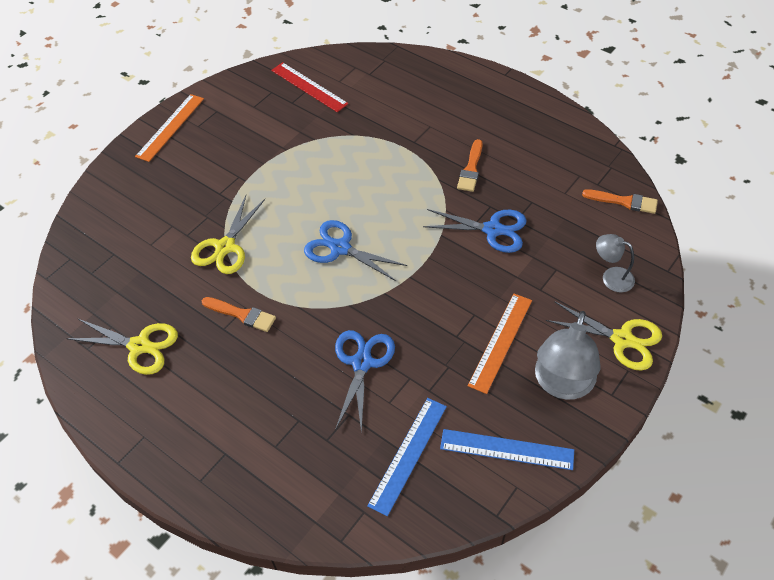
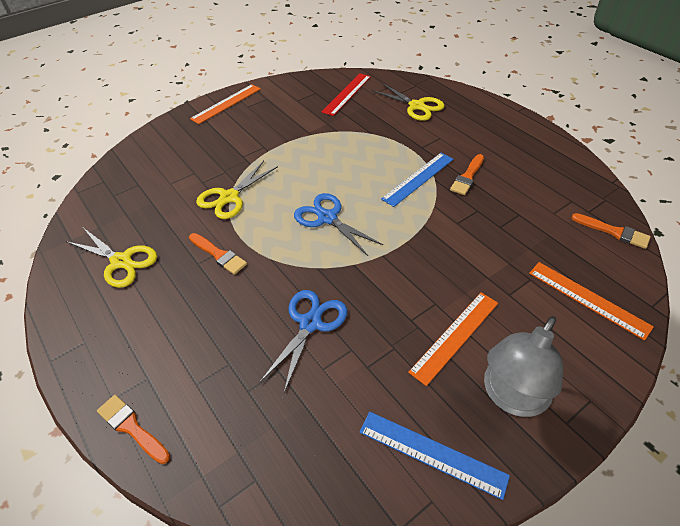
camera: 15 degrees right, 5 degrees down
(232, 500) = (132, 427): none -> orange brush
(309, 87) = (347, 94): red ruler -> red ruler turned 60 degrees clockwise
(408, 455) = (324, 429): blue ruler -> blue ruler (418, 178)
(493, 230) = (475, 231): blue scissors -> none
(611, 277) = (588, 299): grey lamp -> orange ruler
(622, 339) = (589, 365): yellow scissors -> yellow scissors (417, 106)

